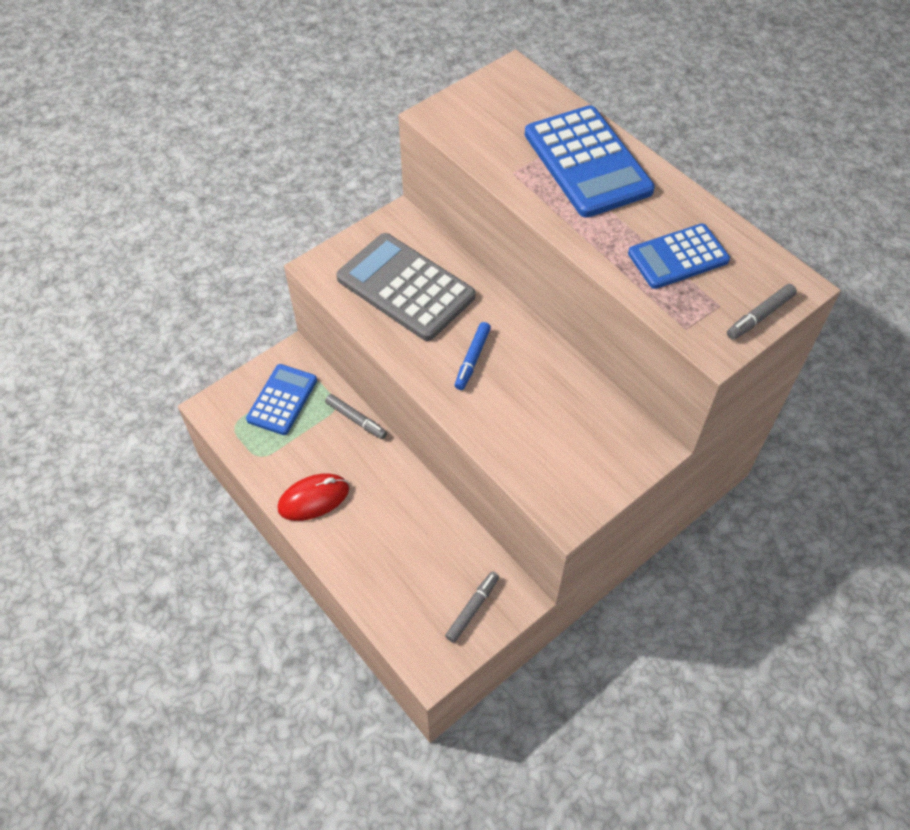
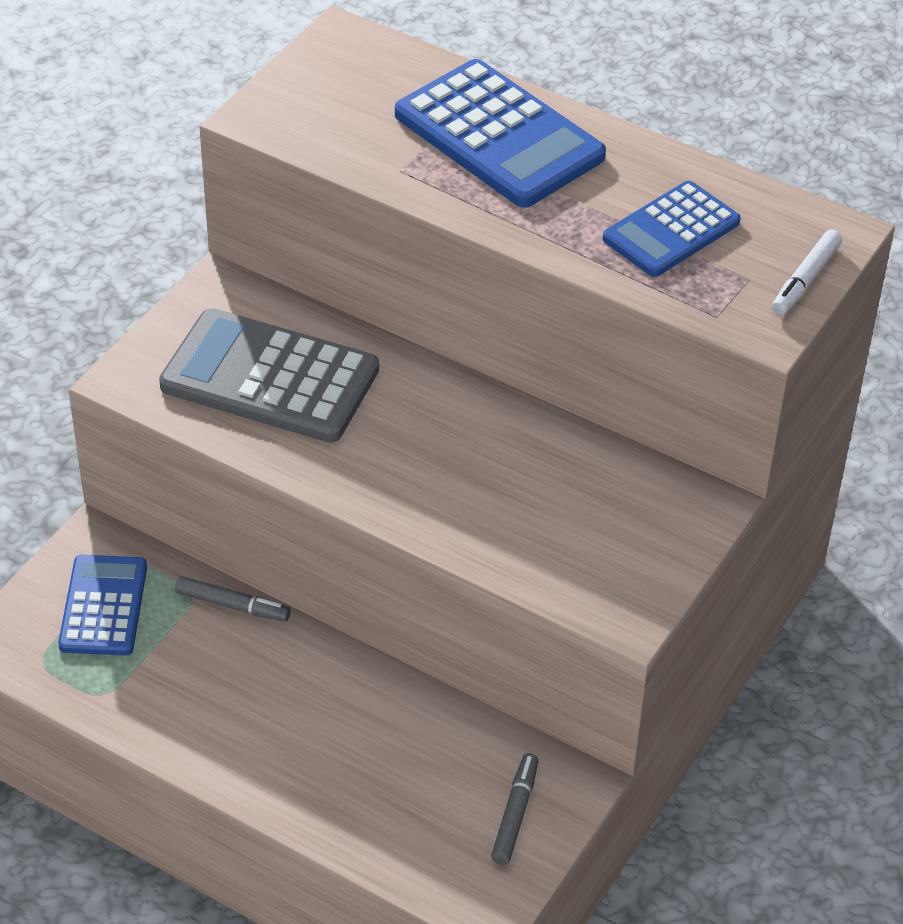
camera: 20 degrees left, 10 degrees down
(313, 499) = (214, 731): red mouse -> none
(472, 359) = (410, 451): blue marker -> none
(759, 316) = (805, 280): grey marker -> white marker

